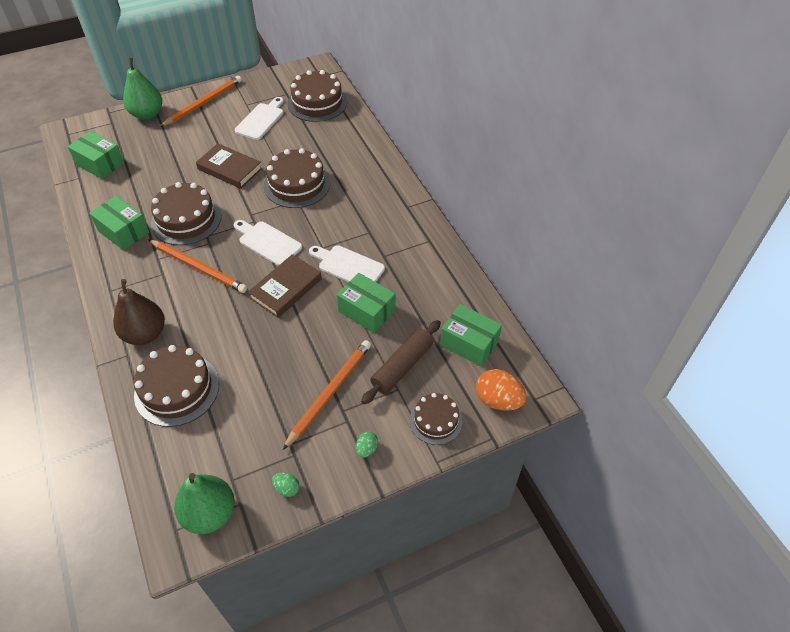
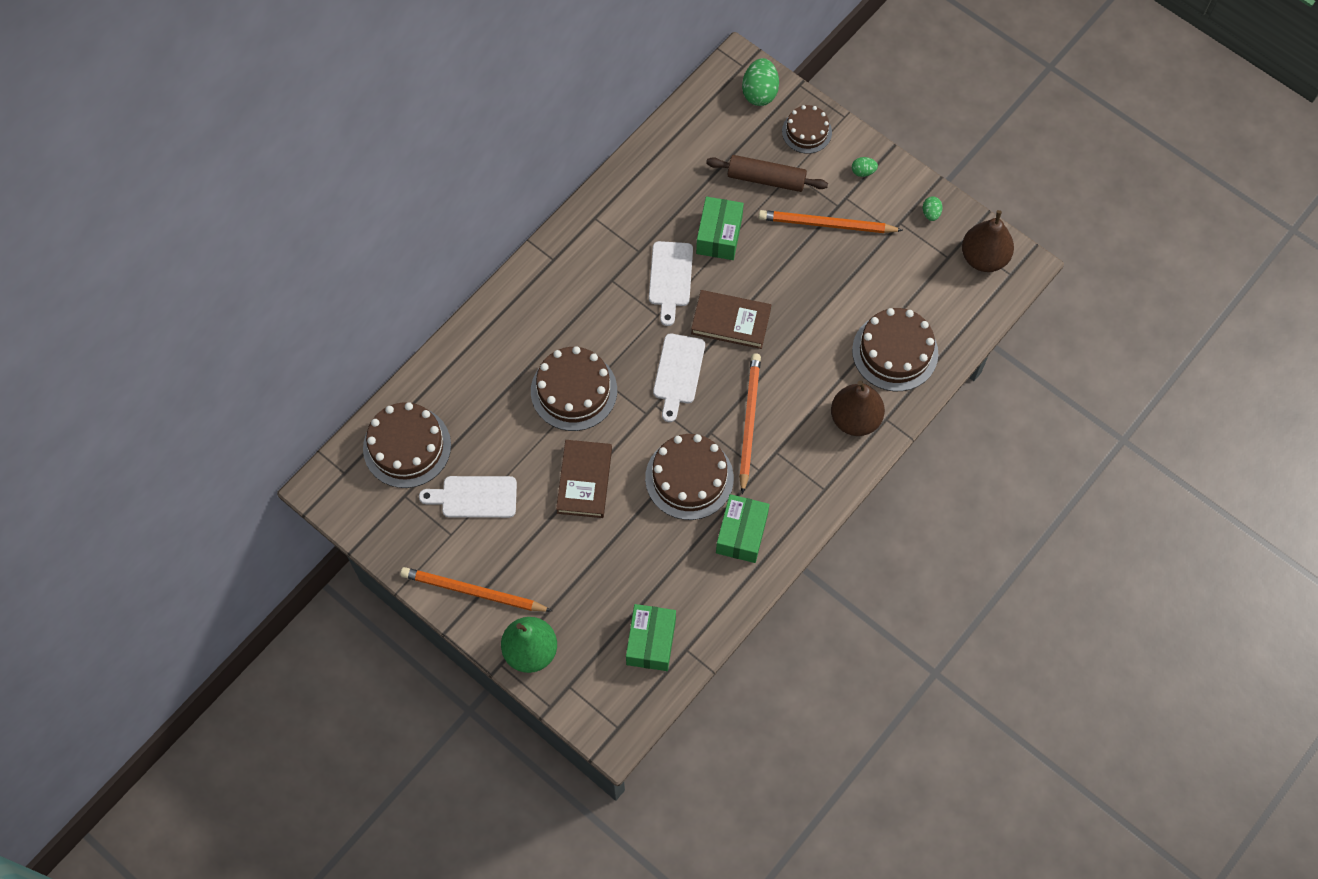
camera: 115 degrees left, 15 degrees up
(210, 513) = (984, 258): green pear -> brown pear
(469, 343) = (710, 135): green box -> none
(498, 400) = (759, 92): orange egg -> green egg

